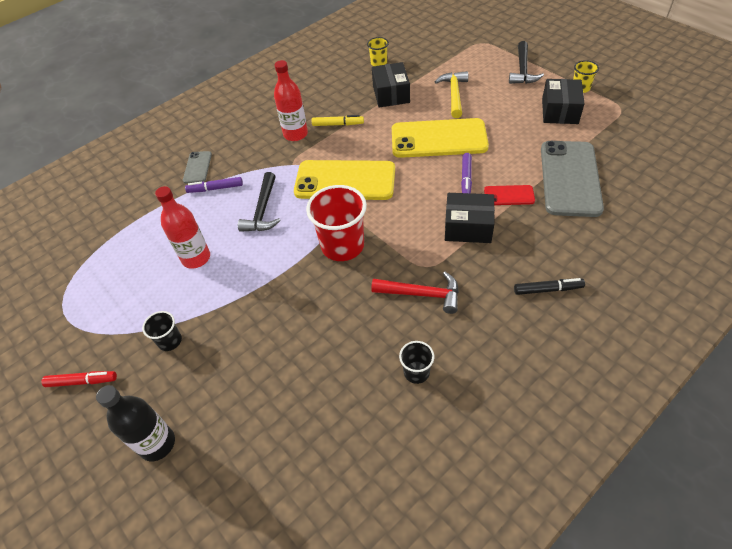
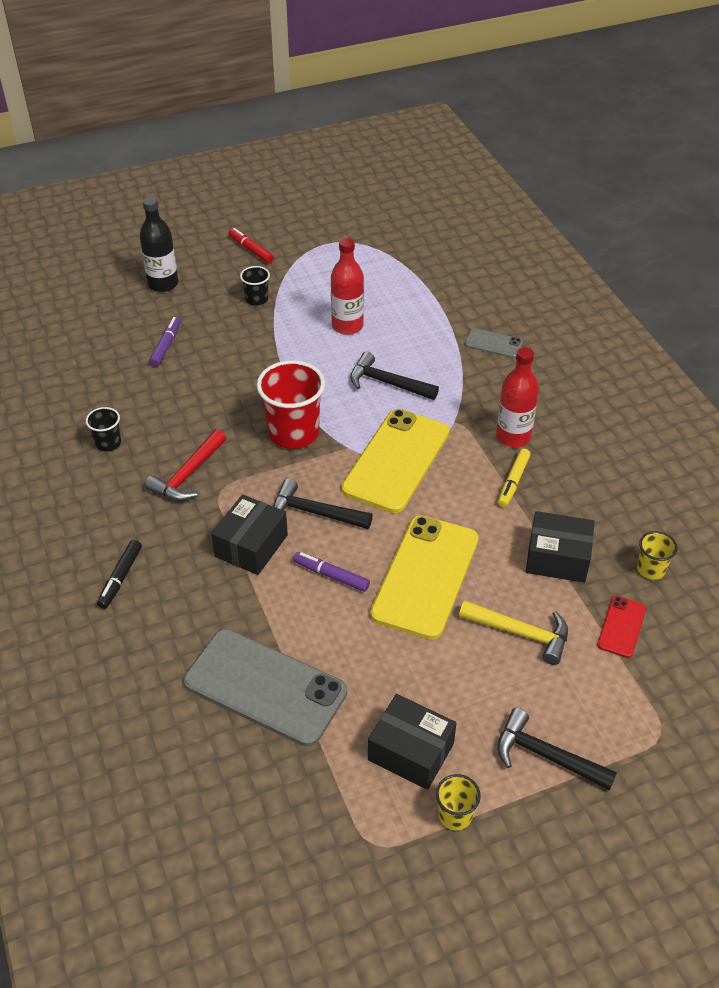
camera: 105 degrees right, 5 degrees down
(82, 381) = (251, 250): red marker -> red marker turned 120 degrees clockwise
(215, 188) = (447, 352): purple marker -> purple marker (166, 345)
(417, 205) = (315, 513): none -> black hammer
(509, 195) = (275, 606): red phone -> red phone (621, 627)

